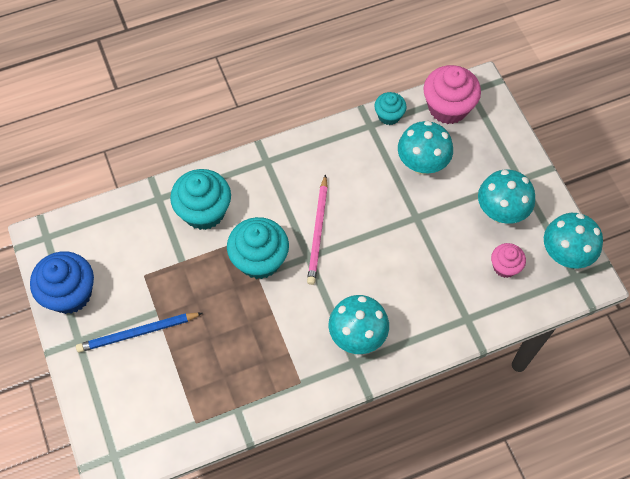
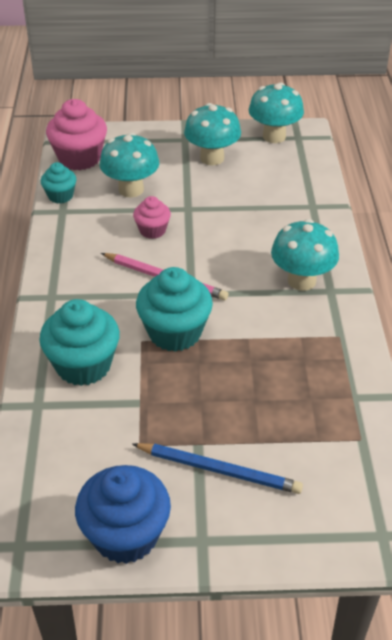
camera: 70 degrees left, 20 degrees down
(138, 333) = (219, 470): blue pencil -> blue pencil turned 75 degrees counterclockwise
(505, 266) = (269, 171): pink cupcake -> pink cupcake (152, 230)

